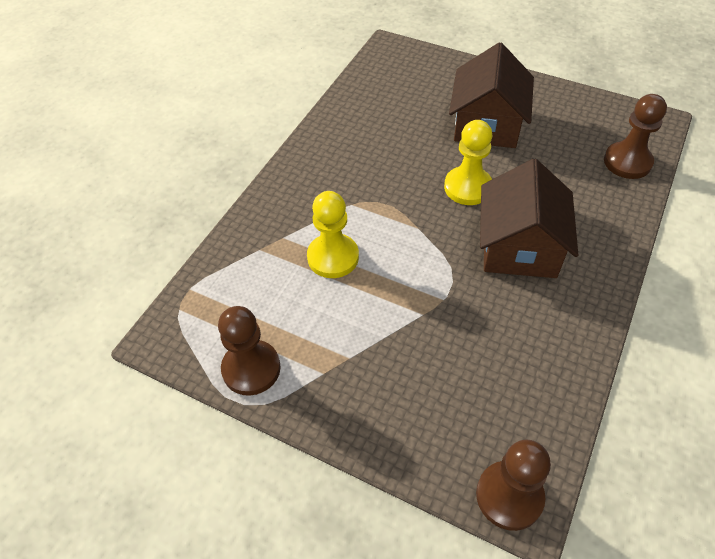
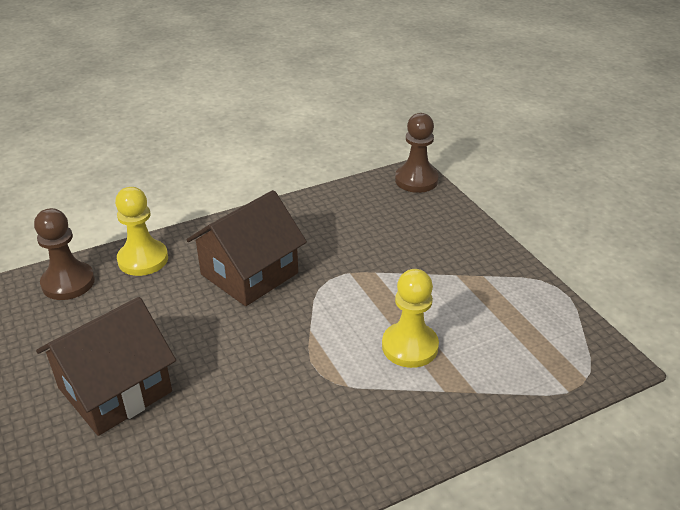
camera: 145 degrees left, 15 degrees down
(251, 369) = (539, 303): brown pawn -> none
(468, 187) = (224, 338): yellow pawn -> yellow pawn (143, 259)

